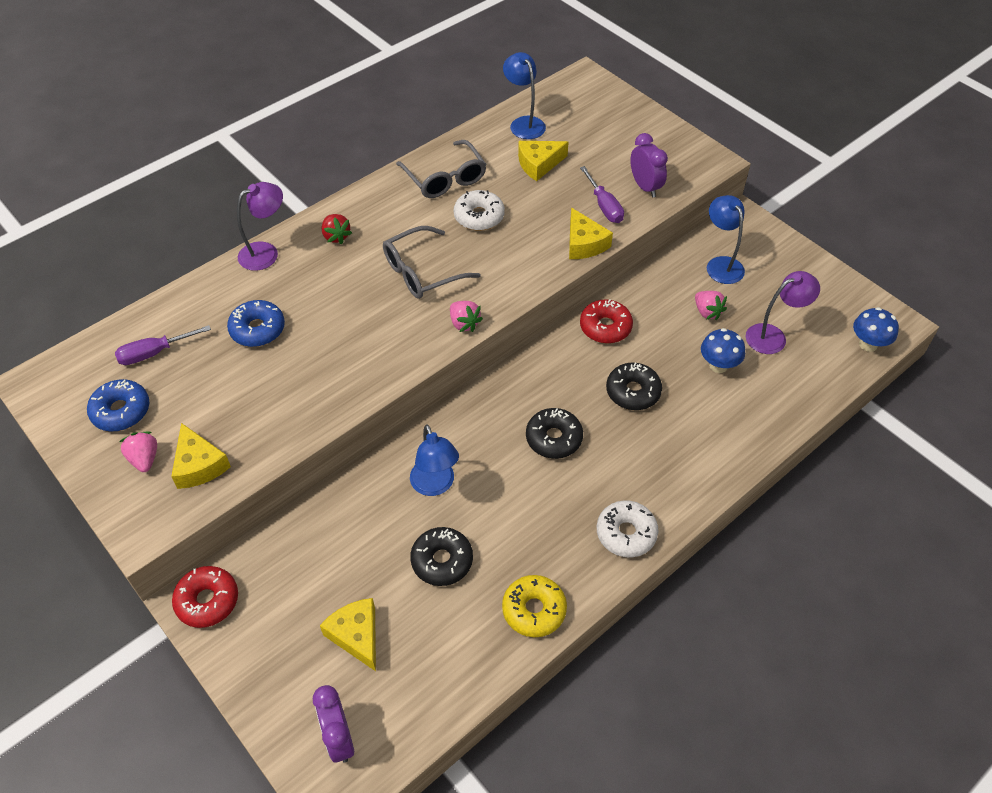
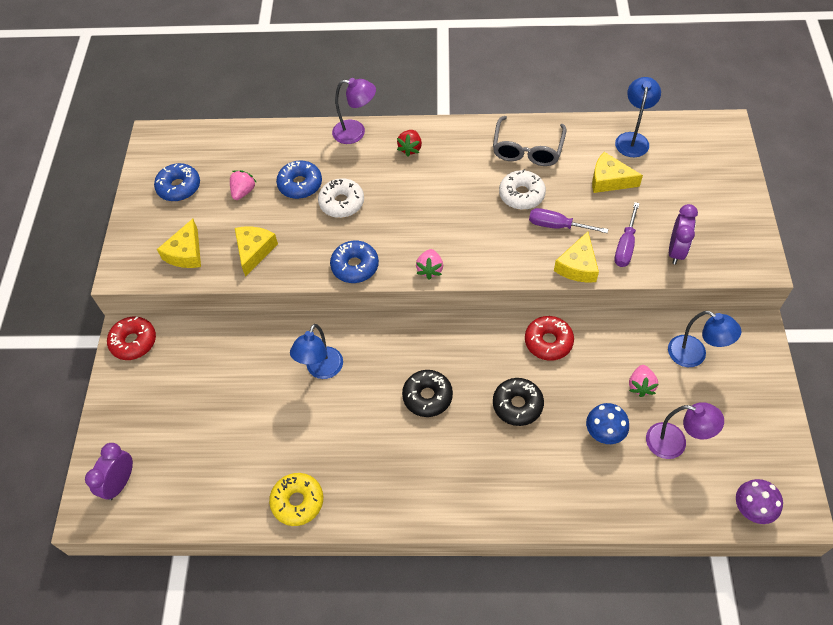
camera: 45 degrees right, 5 degrees up
(144, 459) = (163, 227): pink strawberry -> pink strawberry (243, 191)
(154, 353) = (230, 161): purple screwdriver -> purple screwdriver (557, 226)
(356, 635) = (186, 429): yellow cheese -> yellow cheese (254, 251)
(392, 365) = (355, 266): none -> blue donut
(422, 272) = (440, 212): grey glasses -> none
(442, 561) = (277, 423): black donut -> none
(626, 533) = (406, 501): white donut -> white donut (341, 203)
(721, 264) = (694, 355): blue lamp -> blue lamp turned 105 degrees clockwise
(868, 344) = (751, 509): blue mushroom -> purple mushroom

